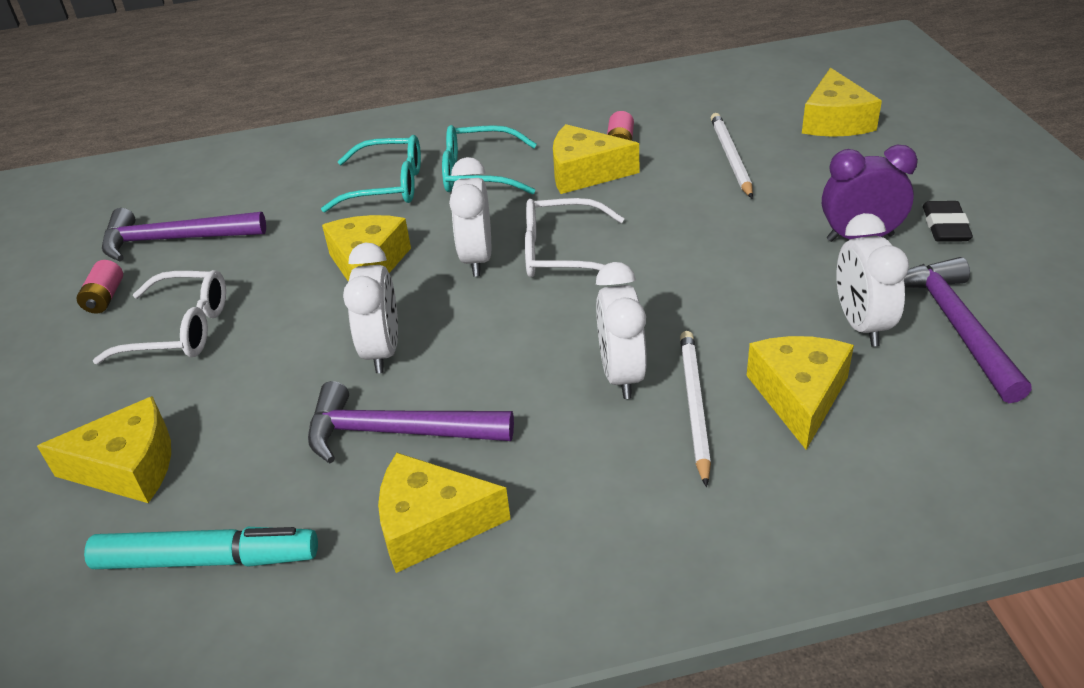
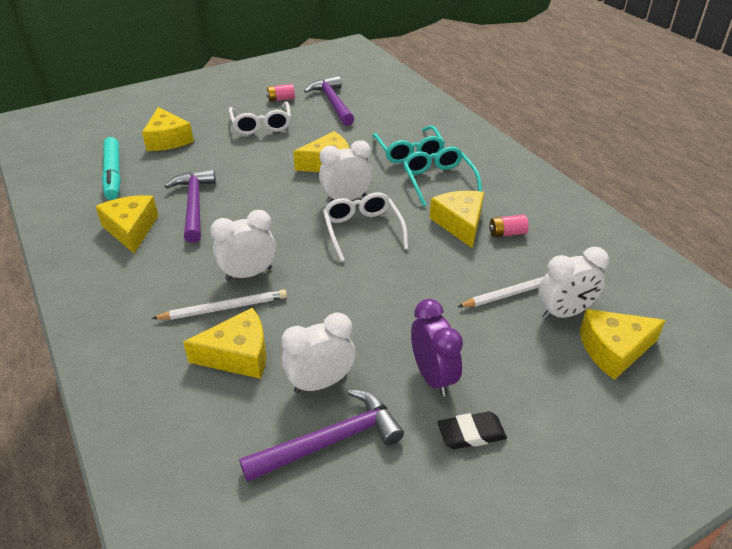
camera: 70 degrees right, 0 degrees up
(382, 351) = (256, 186): white clock -> white clock (564, 313)

